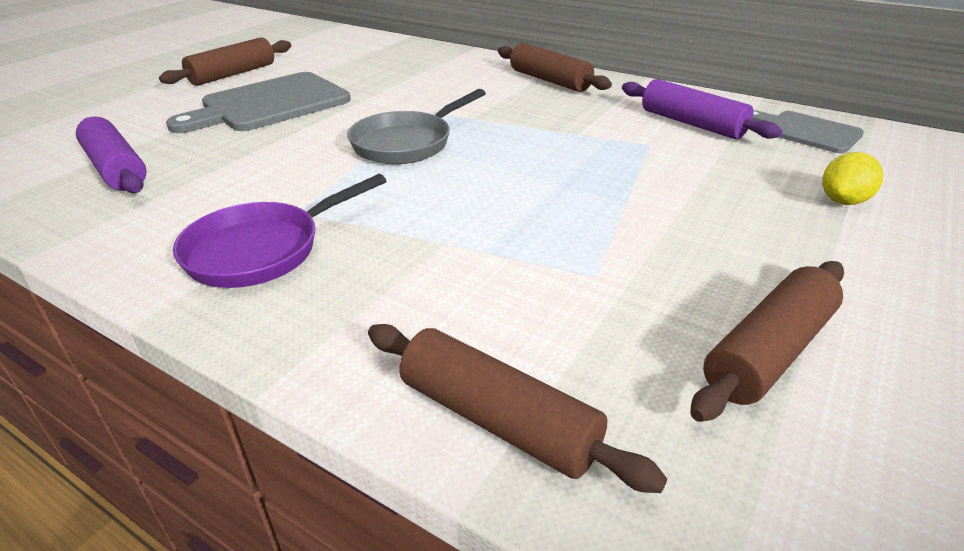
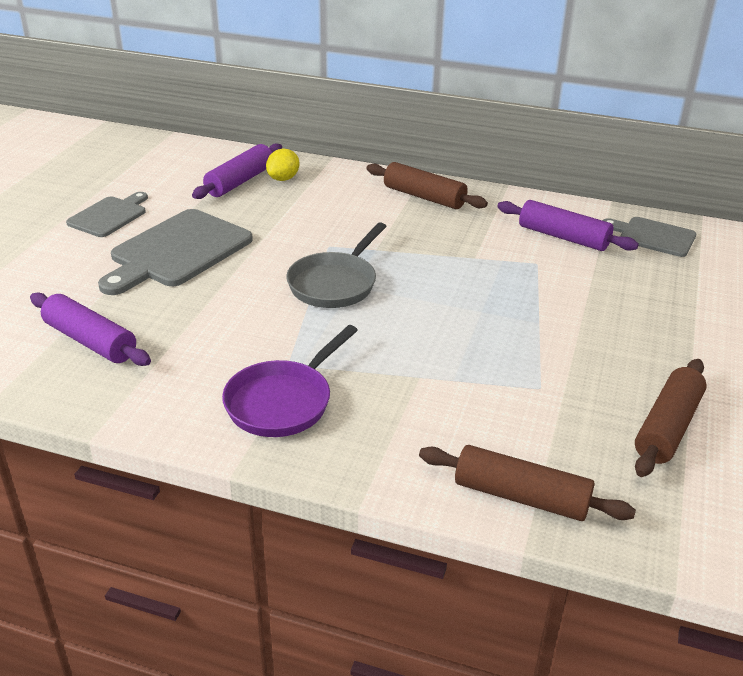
camera: 15 degrees left, 0 degrees up
(233, 74) = (109, 216): brown rolling pin -> grey cutting board
(373, 58) = (240, 181): none -> purple rolling pin
(843, 201) = (692, 302): yellow lemon -> yellow lemon (283, 179)

